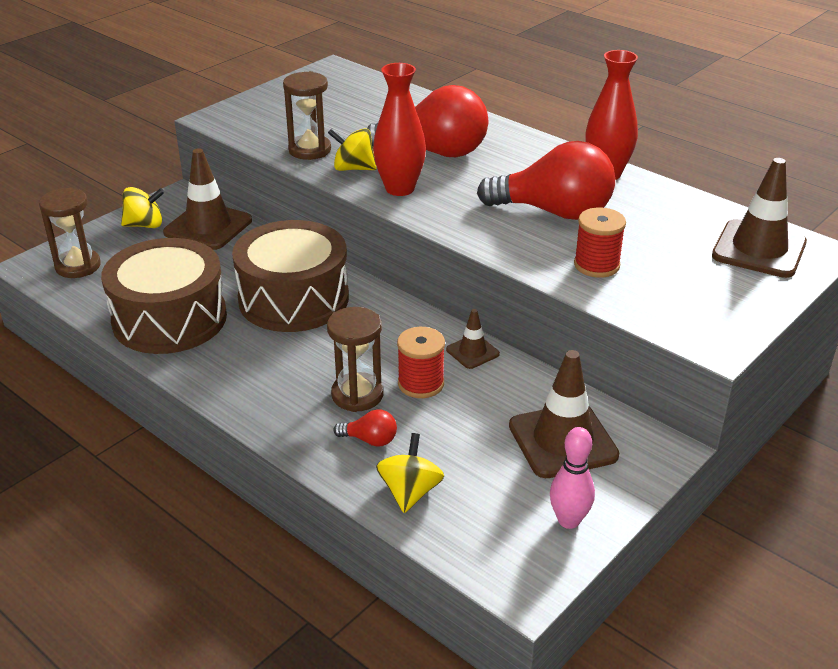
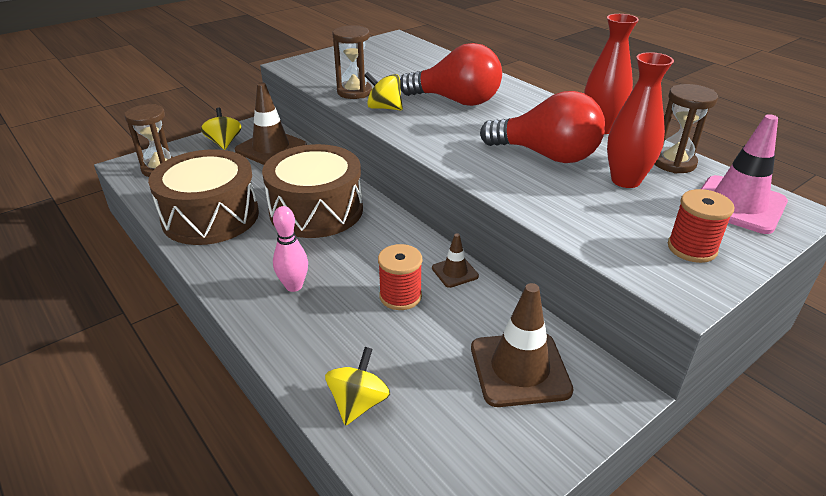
camera: 10 degrees right, 0 degrees up
(145, 225) = (224, 143): yellow spinning top -> yellow spinning top turned 105 degrees counterclockwise
(357, 395) = (341, 300): brown hourglass -> brown hourglass (673, 163)
(370, 440) = (338, 344): red light bulb -> none
(400, 188) = (417, 126): red vase -> red vase (625, 180)
(568, 520) = (508, 458): pink bowling pin -> pink bowling pin (294, 286)
(596, 265) = (576, 204): red spool -> red spool (692, 248)
(759, 249) = (738, 205): brown traffic cone -> pink traffic cone

